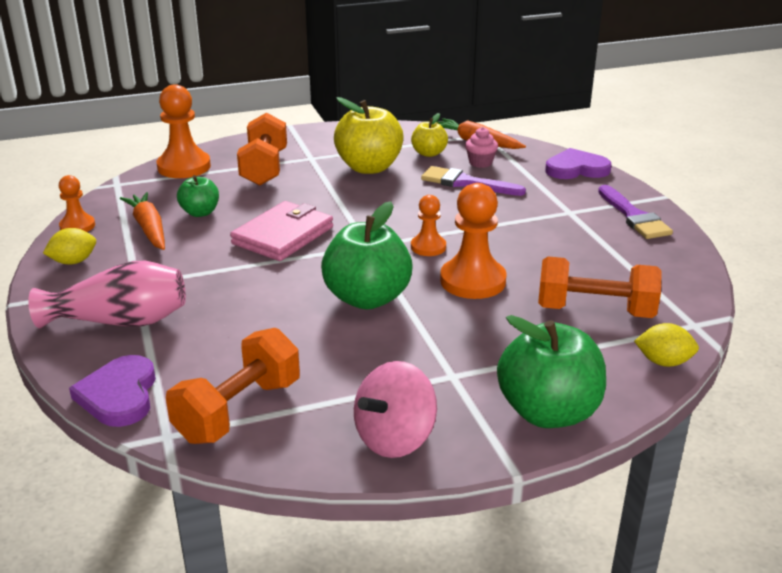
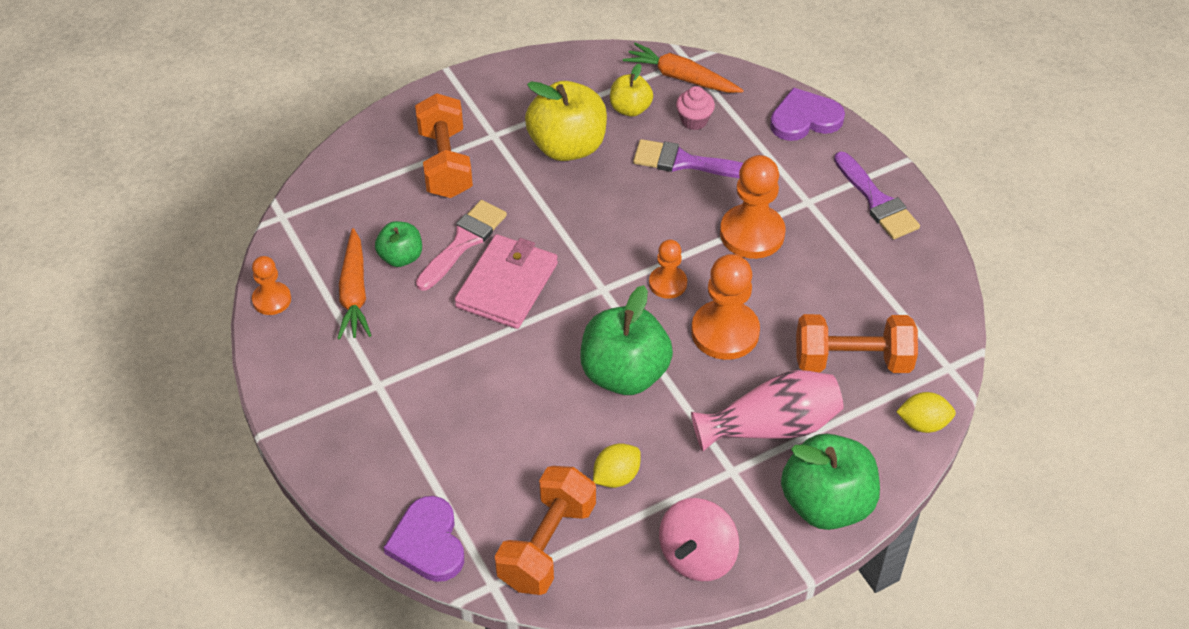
camera: 10 degrees left, 20 degrees up
(73, 262) = (295, 360): yellow lemon -> yellow lemon (616, 476)
(120, 321) = (386, 444): pink vase -> pink vase (771, 426)
(149, 228) = (354, 293): orange carrot -> orange carrot turned 150 degrees counterclockwise
(184, 167) = (348, 173): orange pawn -> orange pawn (752, 234)
(257, 209) = (463, 242): none -> pink brush

